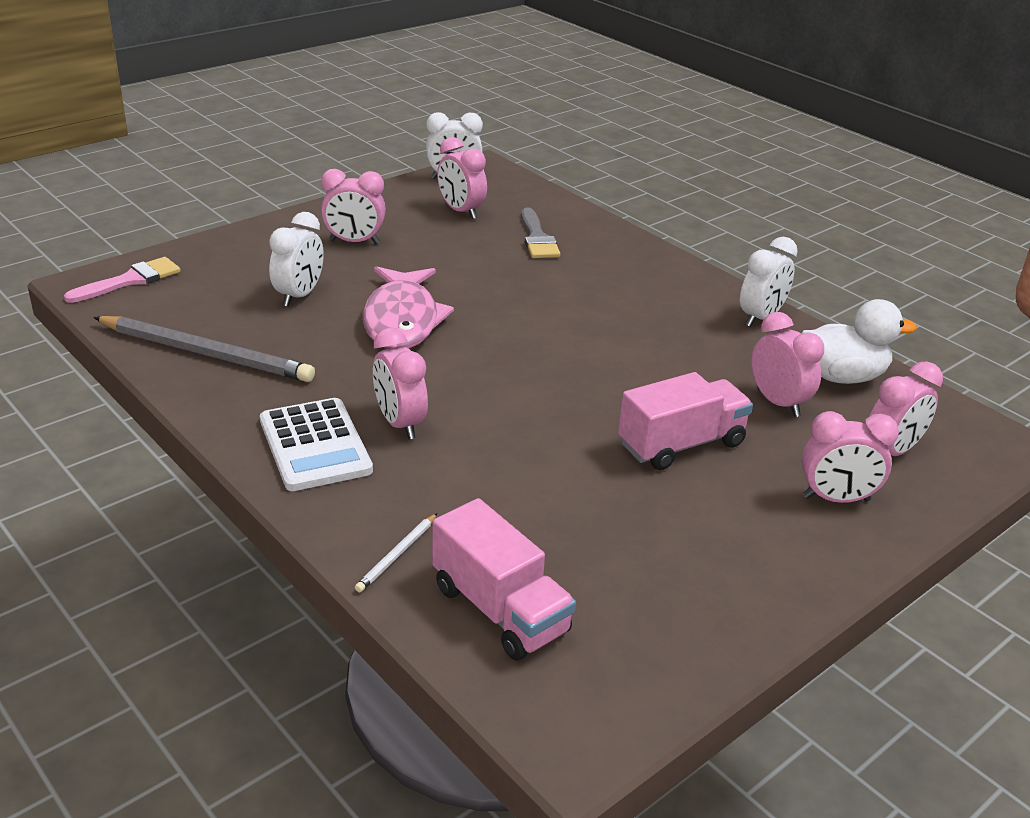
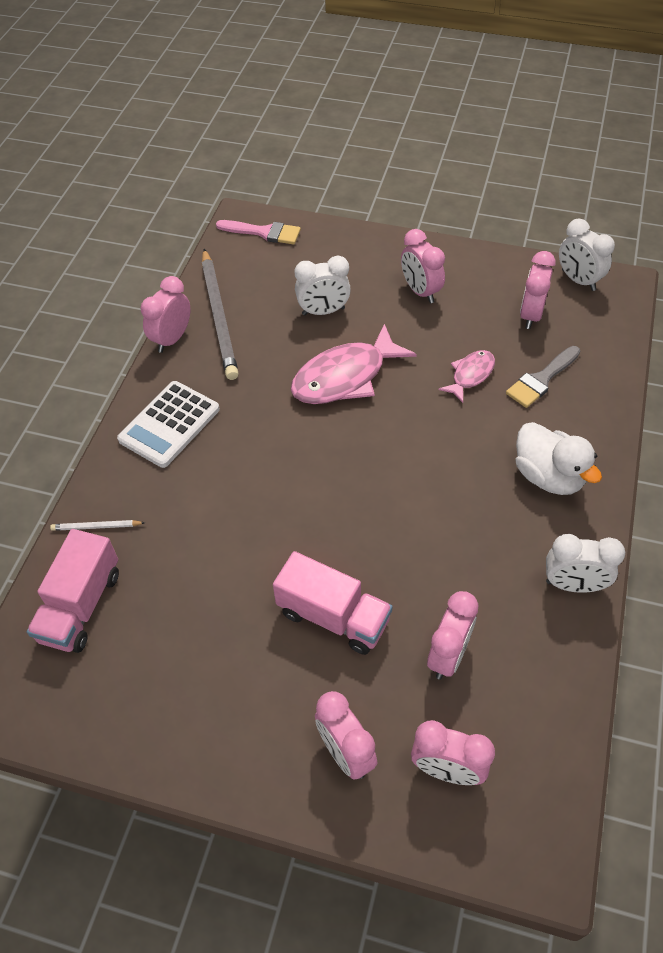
camera: 60 degrees right, 20 degrees up
(400, 423) = (225, 449): pink clock -> pink clock (172, 339)
(489, 263) = (470, 375): none -> pink fish
(842, 376) = (534, 686): white duck -> white duck (548, 476)

